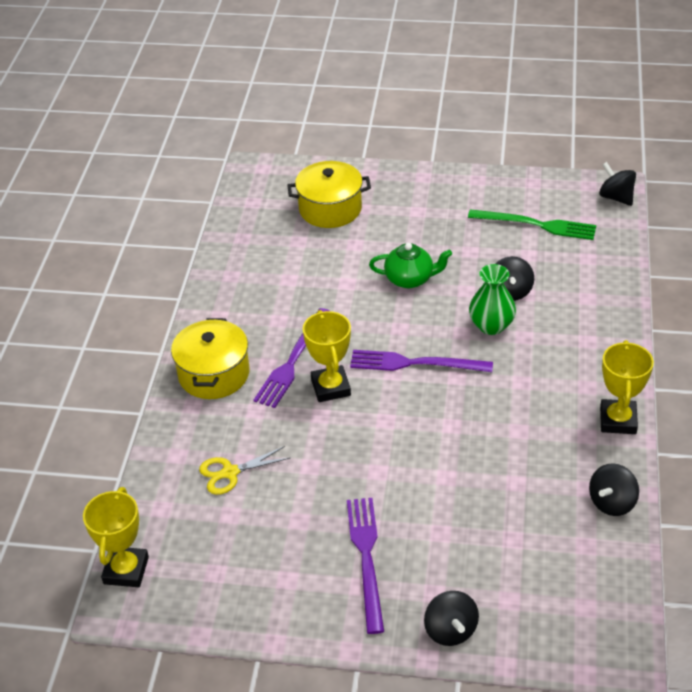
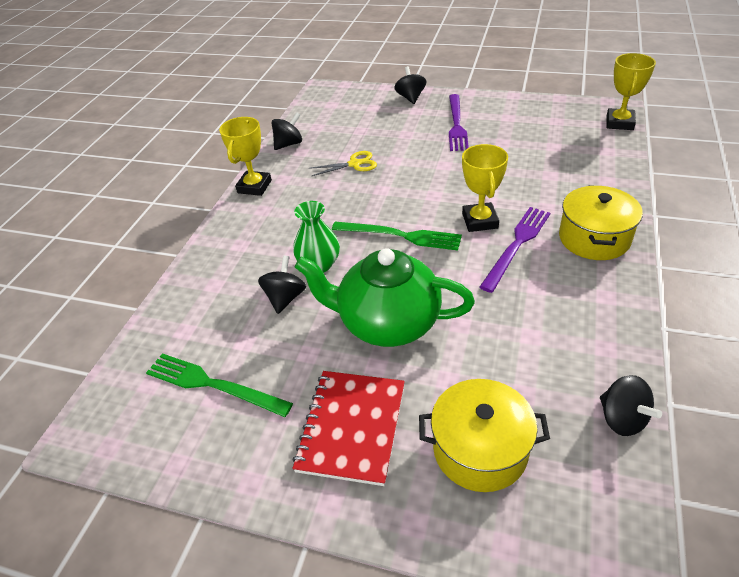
camera: 170 degrees left, 0 degrees up
(230, 472) = (559, 168): yellow scissors -> yellow scissors (354, 164)
(410, 279) = (387, 322): green teapot -> green teapot, size x1.80
(415, 363) = (400, 235): purple fork -> green fork
(420, 211) = (351, 427): none -> red notebook
(616, 197) = (90, 419): black spinning top -> black spinning top (622, 419)

